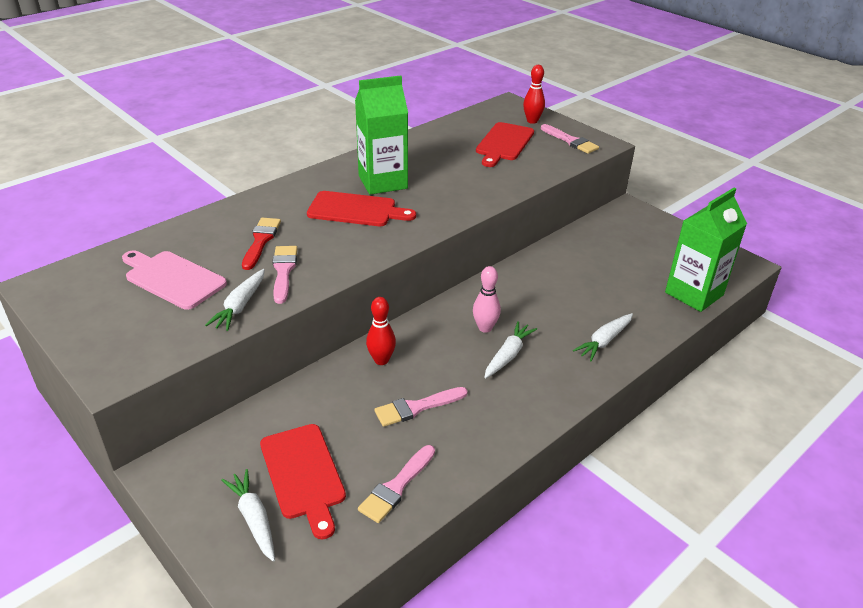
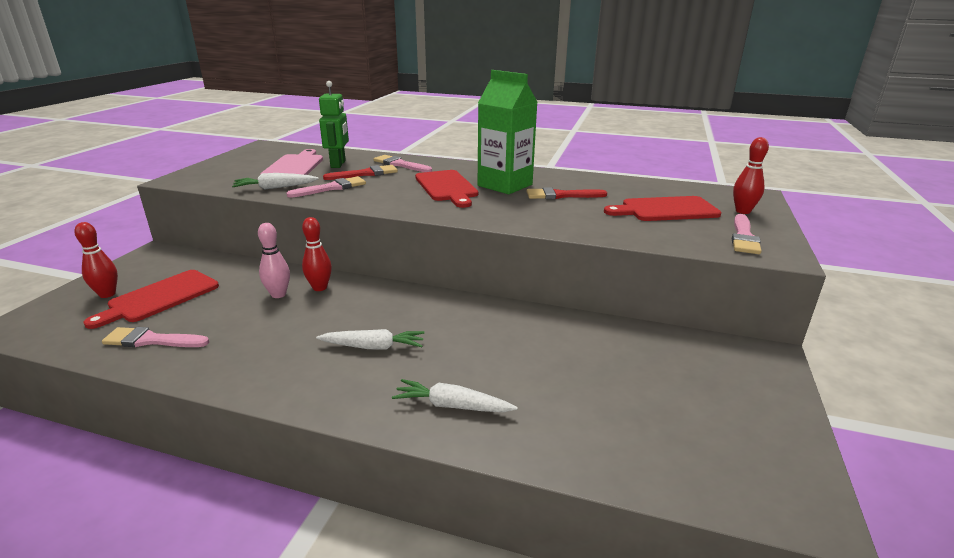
camera: 60 degrees right, 10 degrees down
(204, 249) = (338, 164): none -> green robot
(254, 519) = (107, 294): white carrot -> red bowling pin
(416, 407) = (263, 321): pink brush -> pink brush (400, 164)
(434, 168) = (561, 195): none -> red brush
(485, 328) = (408, 322): pink bowling pin -> pink bowling pin (278, 294)
(694, 294) = (646, 465): green carton -> none

